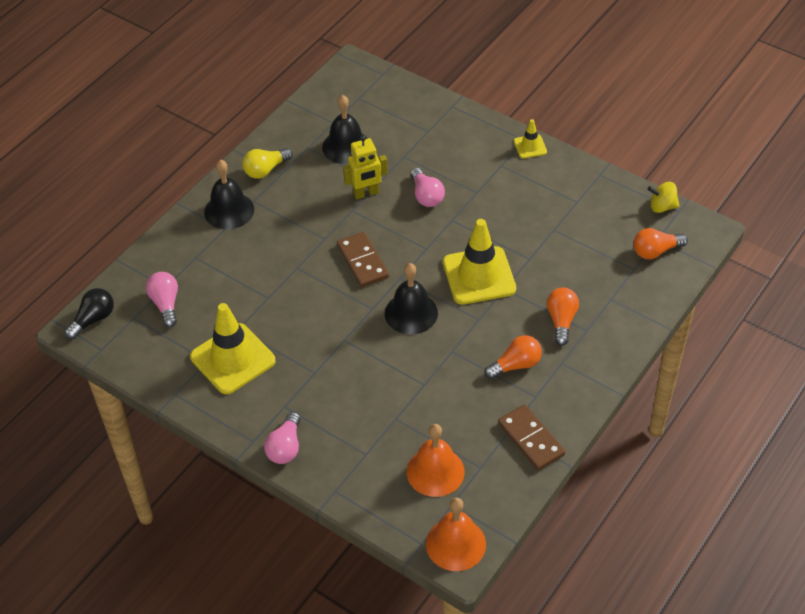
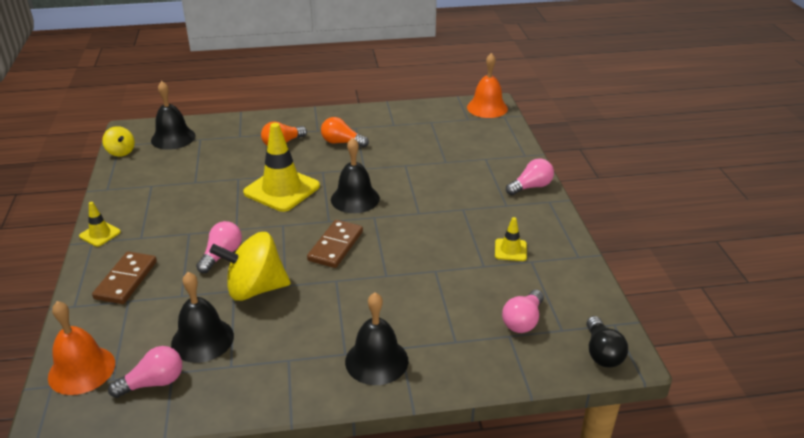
camera: 135 degrees left, 15 degrees down
(93, 319) = (602, 353): black light bulb -> black light bulb turned 90 degrees counterclockwise
(232, 359) = (510, 250): yellow traffic cone -> yellow traffic cone, size x0.48
(266, 170) = (294, 374): yellow light bulb -> none
(334, 112) = (153, 383): none -> pink light bulb
(366, 193) = (255, 289): yellow robot -> yellow spinning top
(435, 471) = (457, 132): orange bell -> orange bell (81, 370)
(530, 439) = (388, 116): brown domino -> brown domino (126, 280)
(655, 251) = (173, 138): orange light bulb -> black bell

